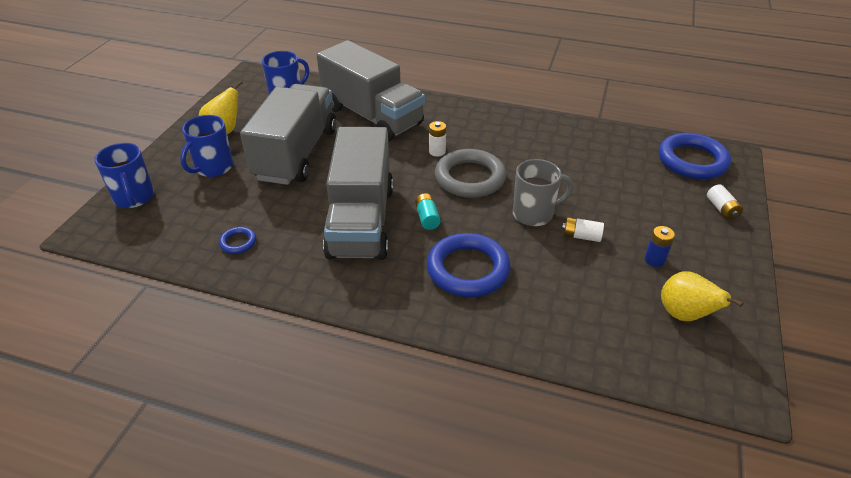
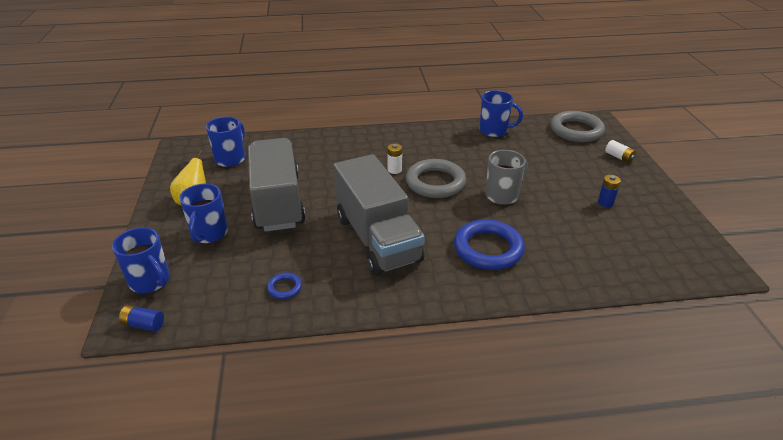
camera: 25 degrees left, 5 degrees down
(101, 236) = (144, 324): none -> blue battery
(372, 116) = (319, 156): grey truck -> none
(427, 218) = (427, 221): turquoise battery -> none
(581, 236) = (547, 201): white battery -> none
(586, 135) = (494, 131): none -> blue mug
(684, 315) = (651, 232): yellow pear -> none
(692, 161) = (576, 130): blue ring -> grey ring

